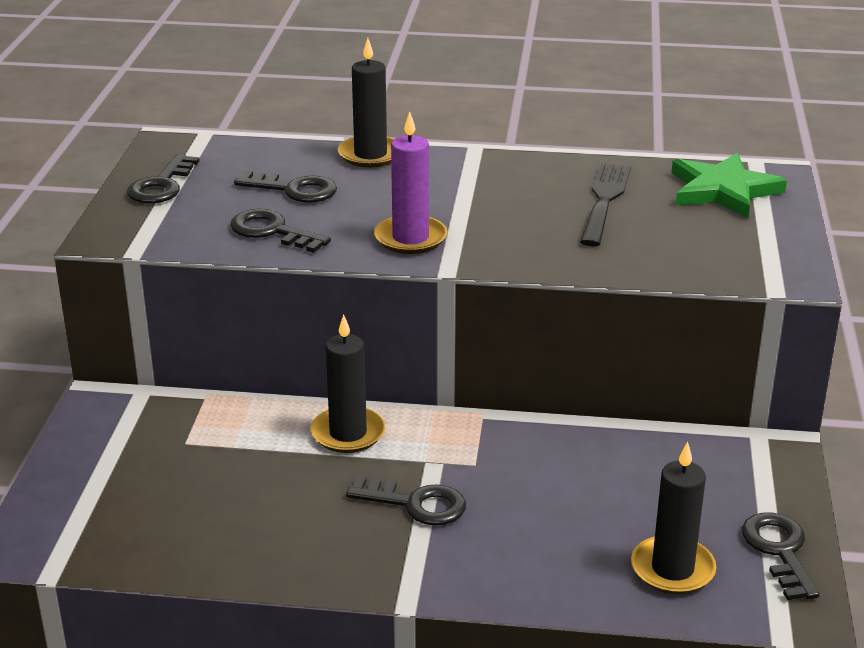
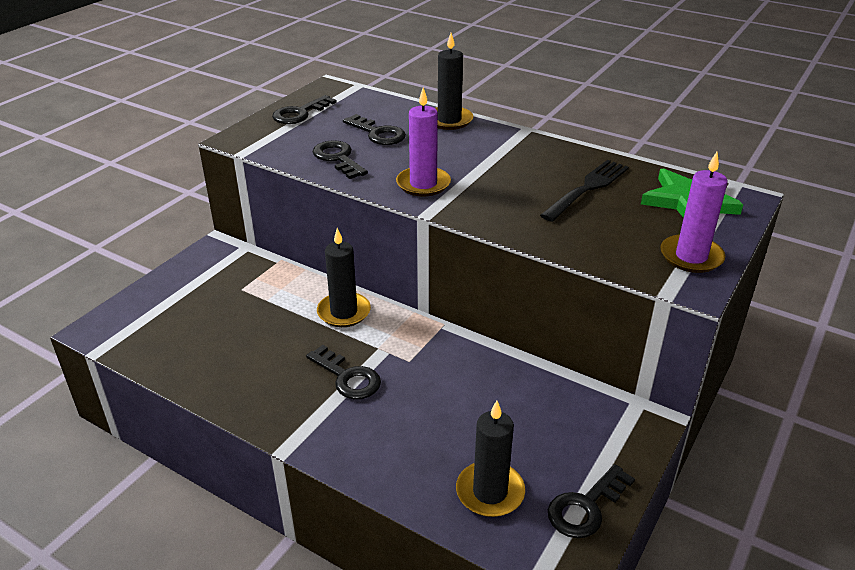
camera: 25 degrees right, 5 degrees up
(770, 248) = (691, 257): none -> purple candle
(779, 551) = (585, 507): black key -> black key turned 150 degrees counterclockwise

